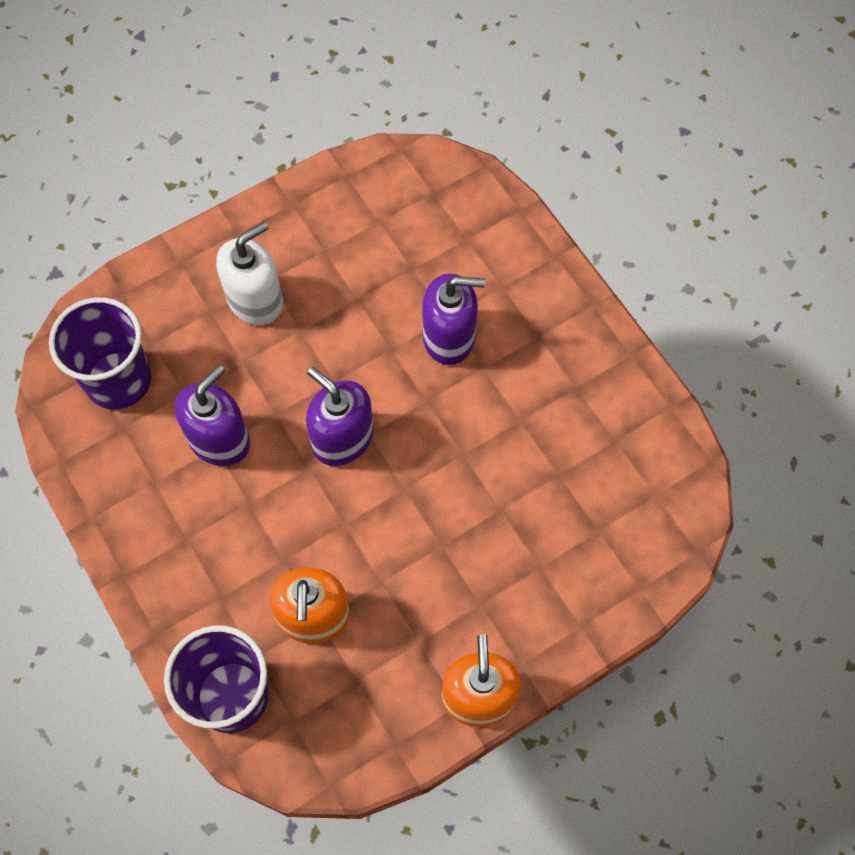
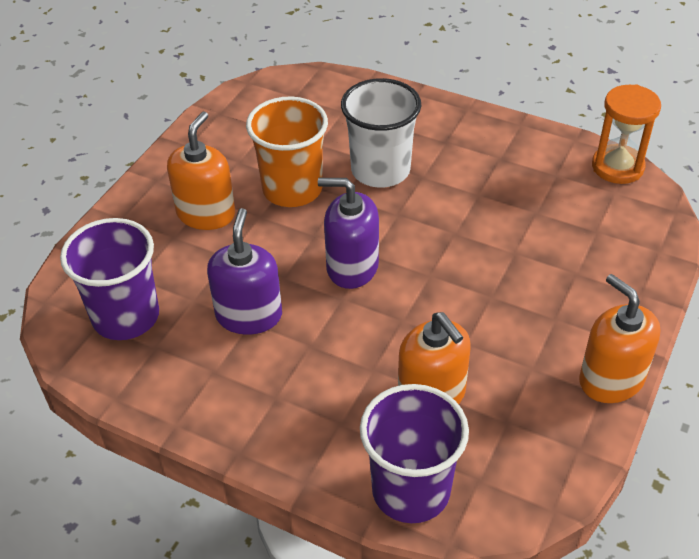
camera: 30 degrees left, 20 degrees down
(255, 300) = (206, 214): white soap dispenser -> orange soap dispenser
(351, 314) = (292, 189): none -> orange cup
(449, 337) = (380, 170): purple soap dispenser -> white cup
(685, 466) = (617, 167): none -> orange hourglass

